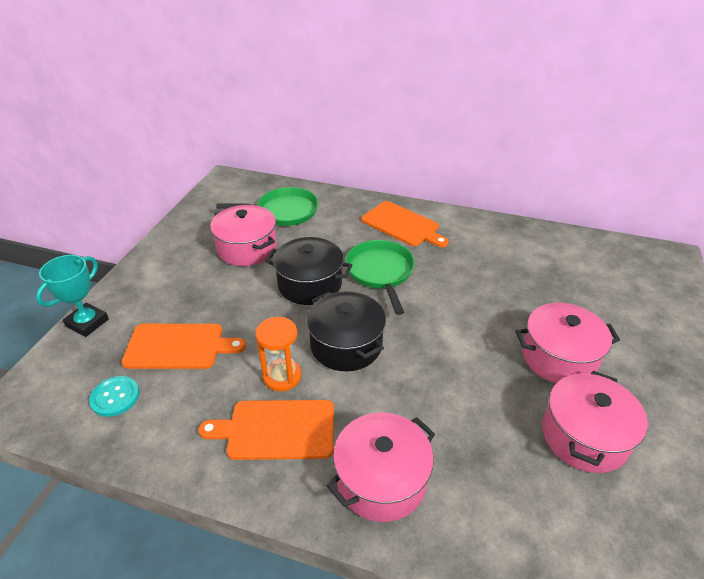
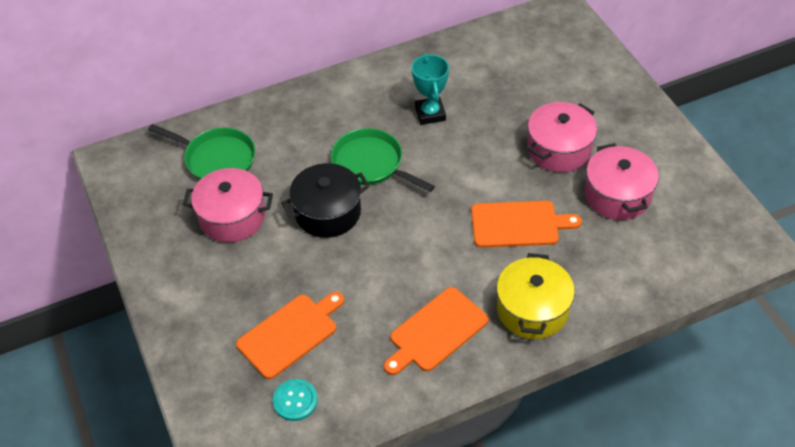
camera: 40 degrees left, 10 degrees up
(87, 323) = (186, 373): turquoise trophy -> turquoise trophy (430, 113)
(282, 376) = (396, 296): orange hourglass -> none
(284, 211) = (217, 159): green pan -> green pan turned 75 degrees clockwise
(346, 345) = (413, 241): black pot -> none
(381, 480) = (532, 310): pink pot -> yellow pot
(402, 225) = (339, 106): orange cutting board -> orange cutting board (518, 224)

